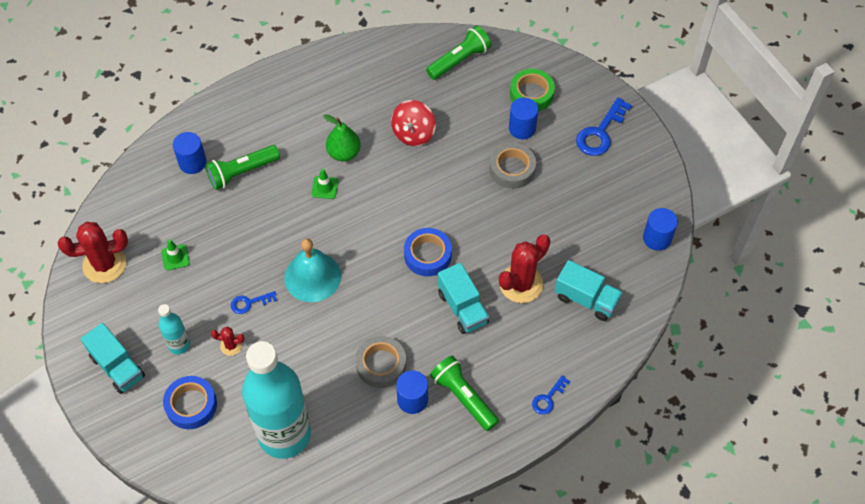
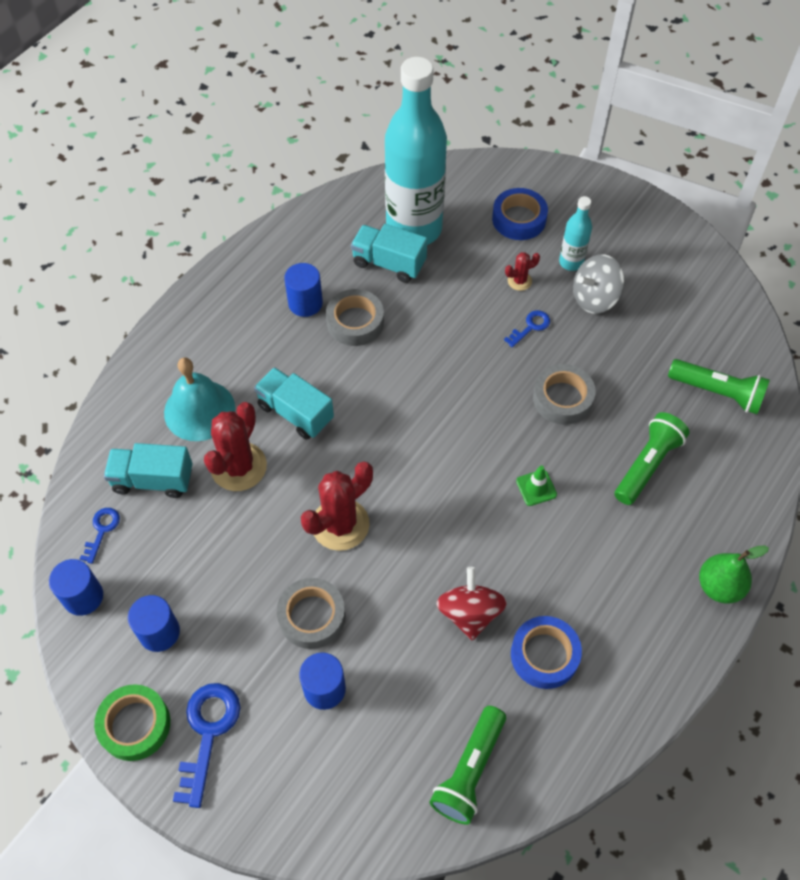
camera: 155 degrees right, 0 degrees up
(104, 264) = (709, 304): red cactus -> red cactus (340, 524)
(117, 367) = (613, 223): turquoise truck -> turquoise truck (389, 263)
(175, 257) = (643, 340): green traffic cone -> none
(184, 306) = (594, 298): none -> grey spinning top
(192, 162) = (713, 452): blue cylinder -> blue cylinder (159, 632)
(265, 239) = (562, 398): none -> grey tape
(312, 276) = (482, 379): turquoise bell -> turquoise bell (199, 410)
(344, 153) = (542, 544): green pear -> green pear (719, 586)
(427, 255) = (365, 456): blue tape -> blue tape (544, 655)
(463, 397) = (253, 325): green flashlight -> green flashlight (717, 392)
(531, 94) = (334, 757): green tape -> green tape (135, 725)
(548, 398) = (162, 357): blue key -> blue key (102, 530)

